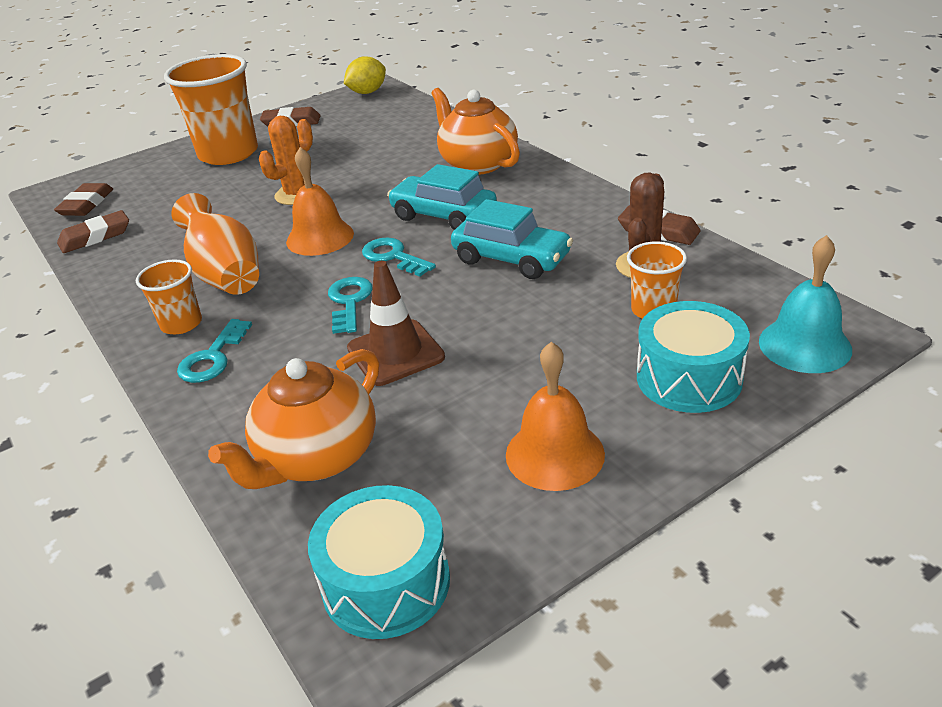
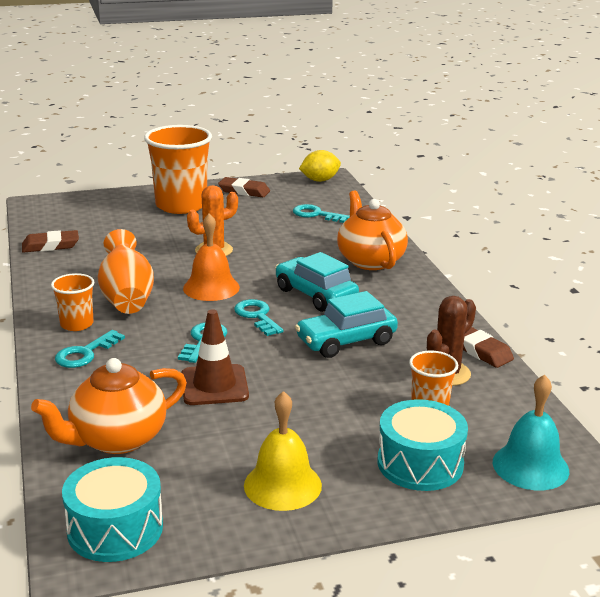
camera: 15 degrees right, 10 degrees down
(86, 204) = (57, 219): brown eraser -> none
(387, 129) = (316, 214): none -> turquoise key
(511, 259) = (346, 341): turquoise car -> turquoise car turned 105 degrees clockwise
(554, 454) = (282, 485): orange bell -> yellow bell

